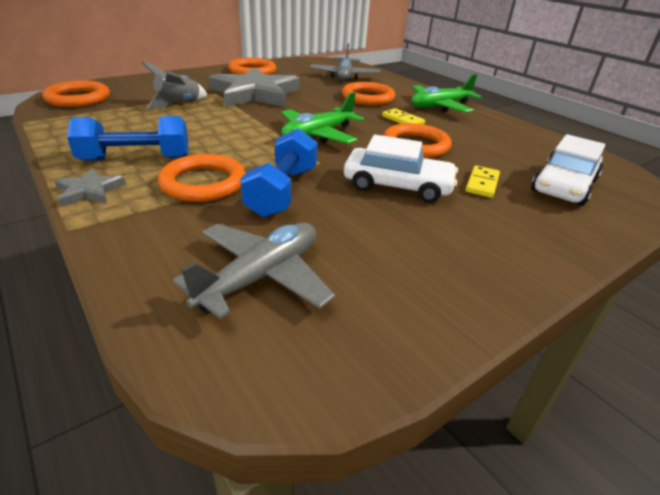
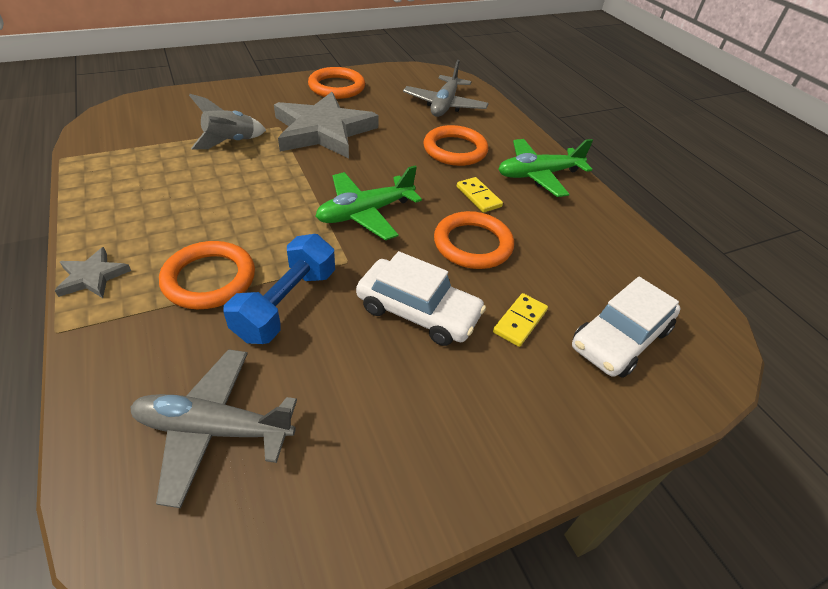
camera: 10 degrees right, 10 degrees up
(78, 98) = (127, 122): orange ring -> none
(136, 159) = (154, 232): blue dumbbell -> none
(261, 277) = (214, 429): grey plane -> grey plane turned 135 degrees counterclockwise

